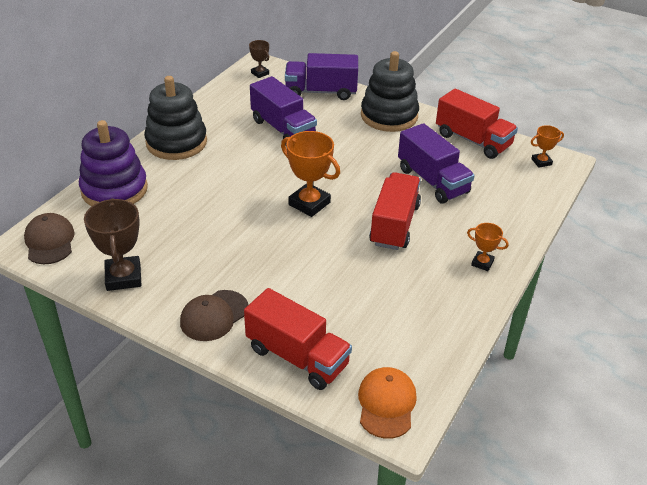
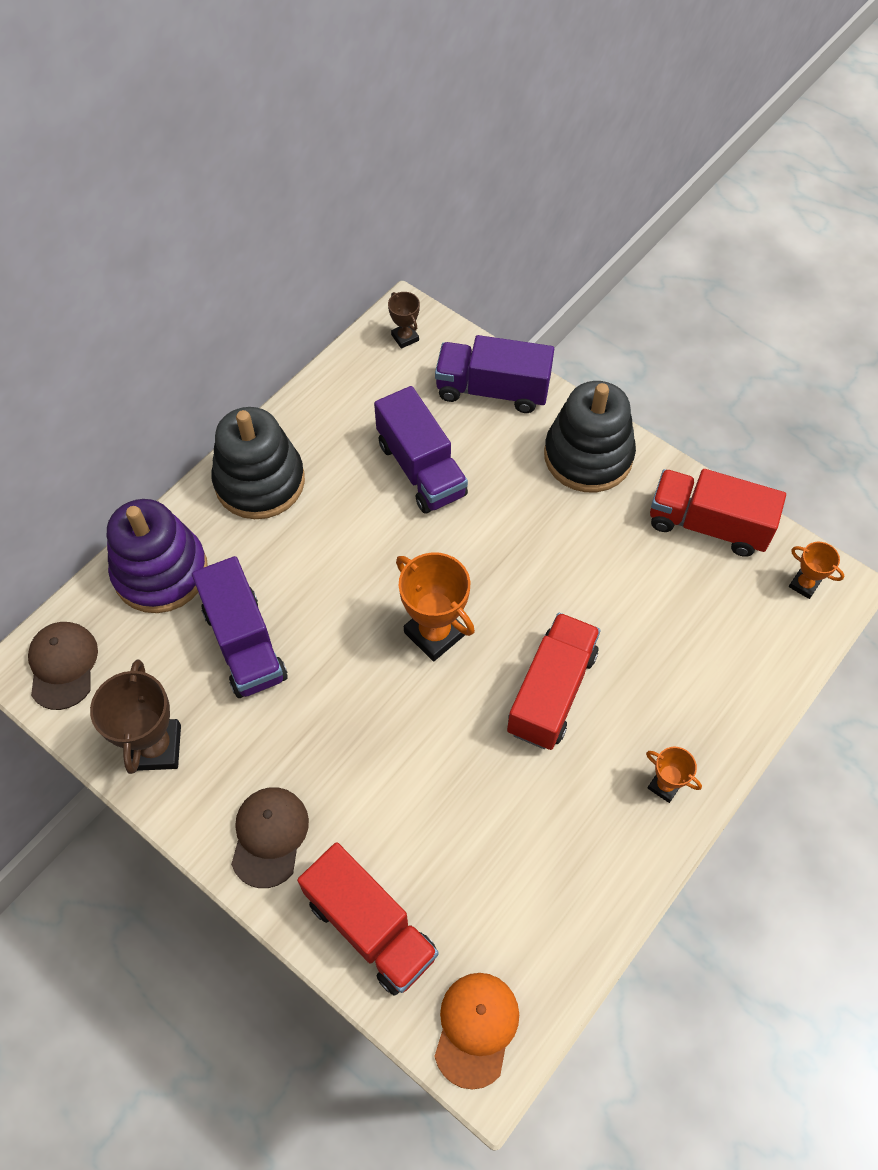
camera: 10 degrees right, 20 degrees up
(214, 316) = (269, 836): brown cap -> brown cap turned 135 degrees clockwise
(432, 181) = (626, 607): purple truck -> purple truck (244, 643)
(473, 140) = (707, 525): red truck -> red truck turned 150 degrees clockwise
(541, 162) = (804, 585): orange trophy -> orange trophy turned 45 degrees clockwise

